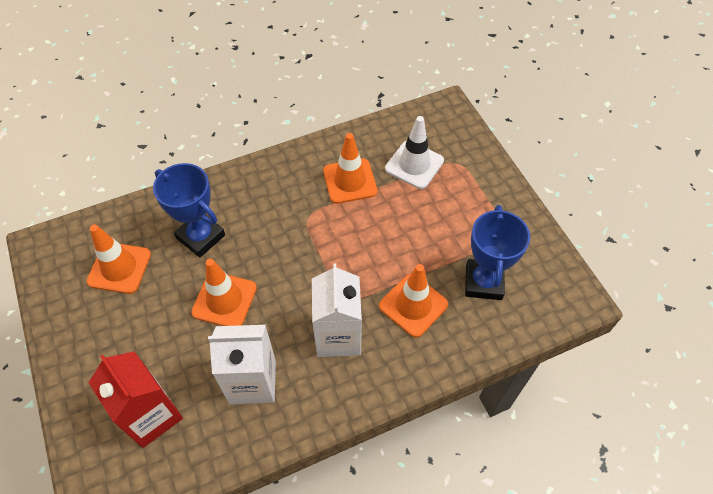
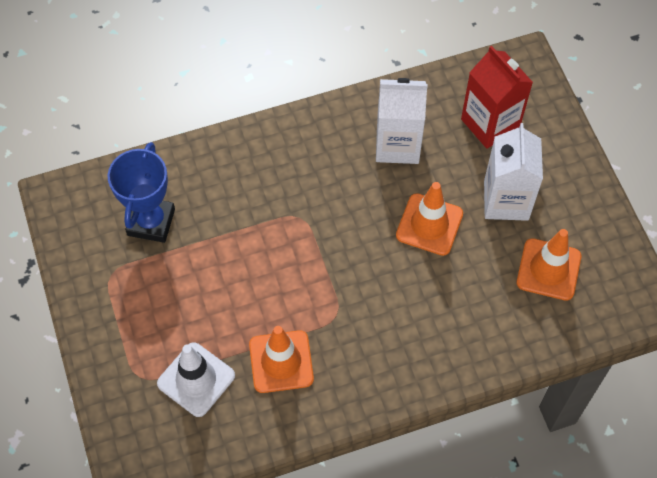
camera: 175 degrees left, 5 degrees up
(201, 237) = (461, 300): blue trophy -> none
(338, 336) = (312, 179): white carton -> white carton (506, 200)
(413, 305) = (231, 204): orange traffic cone -> none

